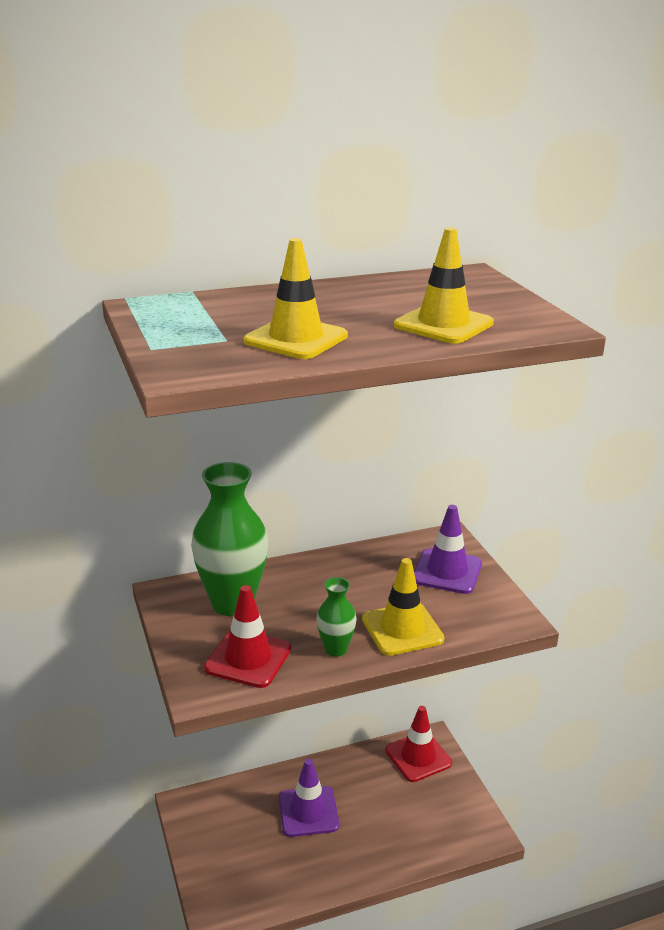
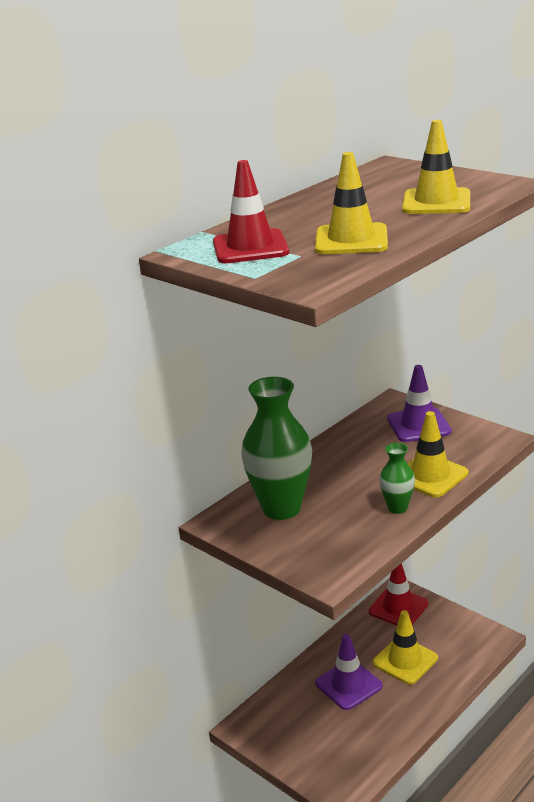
camera: 25 degrees left, 0 degrees up
(248, 658) = (339, 540): red traffic cone -> red traffic cone (250, 247)
(380, 814) = (405, 660): none -> yellow traffic cone

